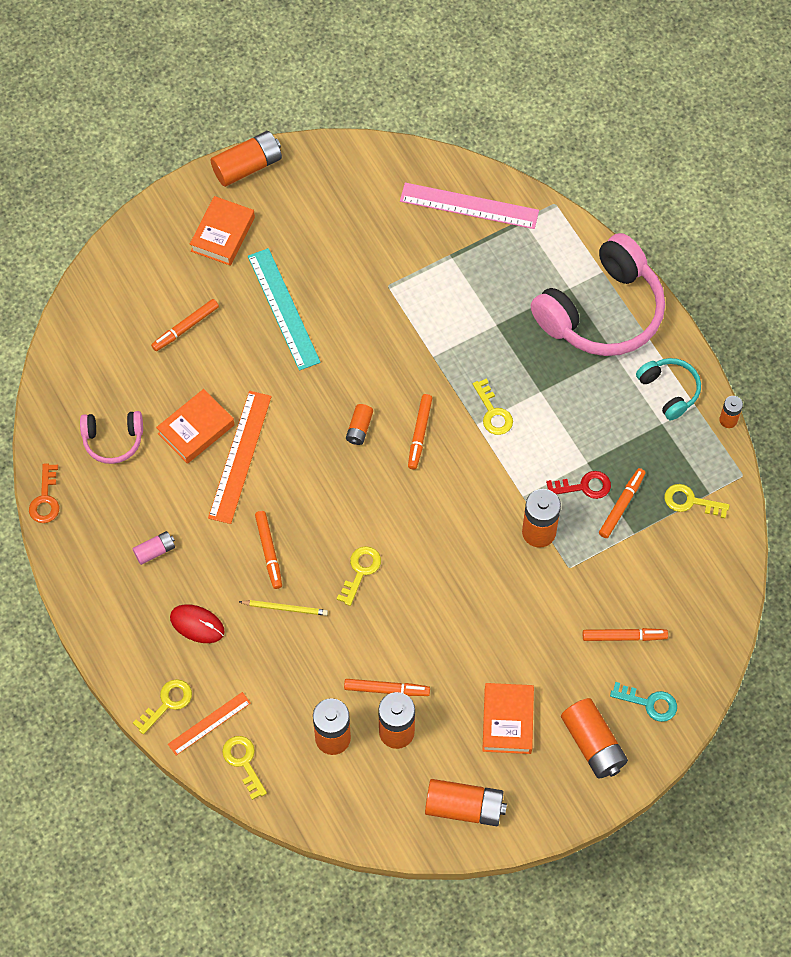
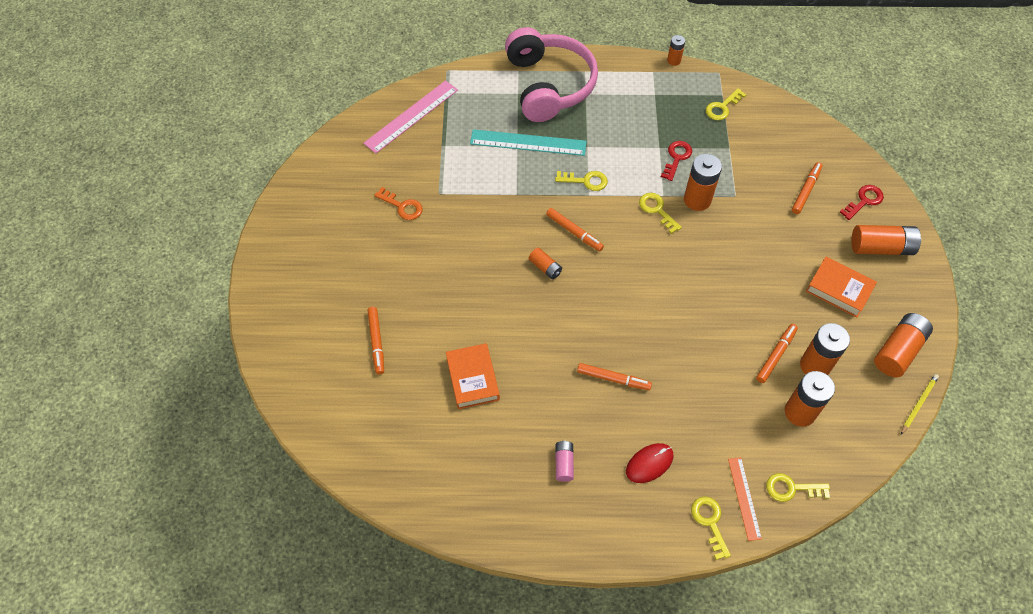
camera: 60 degrees left, 5 degrees down
(45, 499) = (462, 528): orange key -> orange key (402, 206)
(113, 440) = (441, 446): pink headphones -> none
(223, 234) = (314, 276): orange book -> none
(239, 456) = (517, 359): orange ruler -> none
(247, 166) = (269, 232): orange battery -> none
(283, 309) = (409, 268): turquoise ruler -> turquoise ruler (528, 143)
(285, 608) = (669, 391): yellow pencil -> yellow pencil (918, 404)
(360, 571) = (666, 324): yellow key -> yellow key (657, 210)
(621, 505) = (703, 144): orange marker -> none
(649, 703) = (864, 201): turquoise key -> red key
(669, 390) = (632, 79): turquoise headphones -> none

